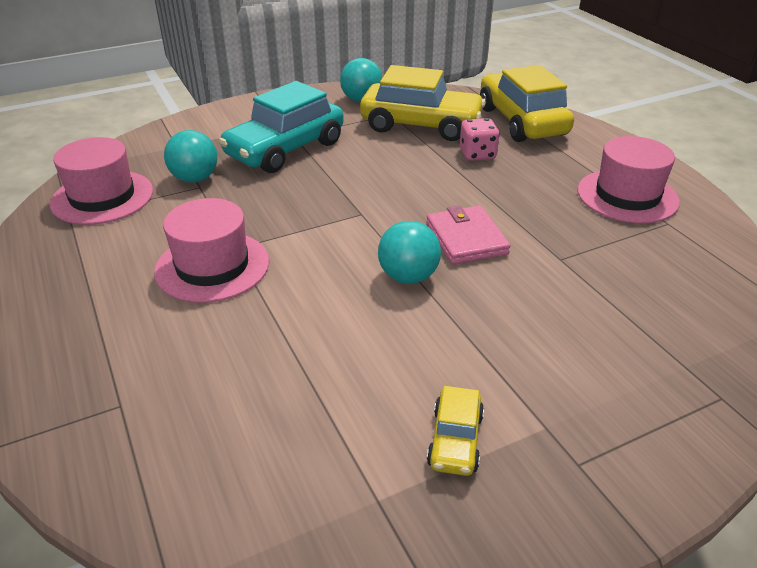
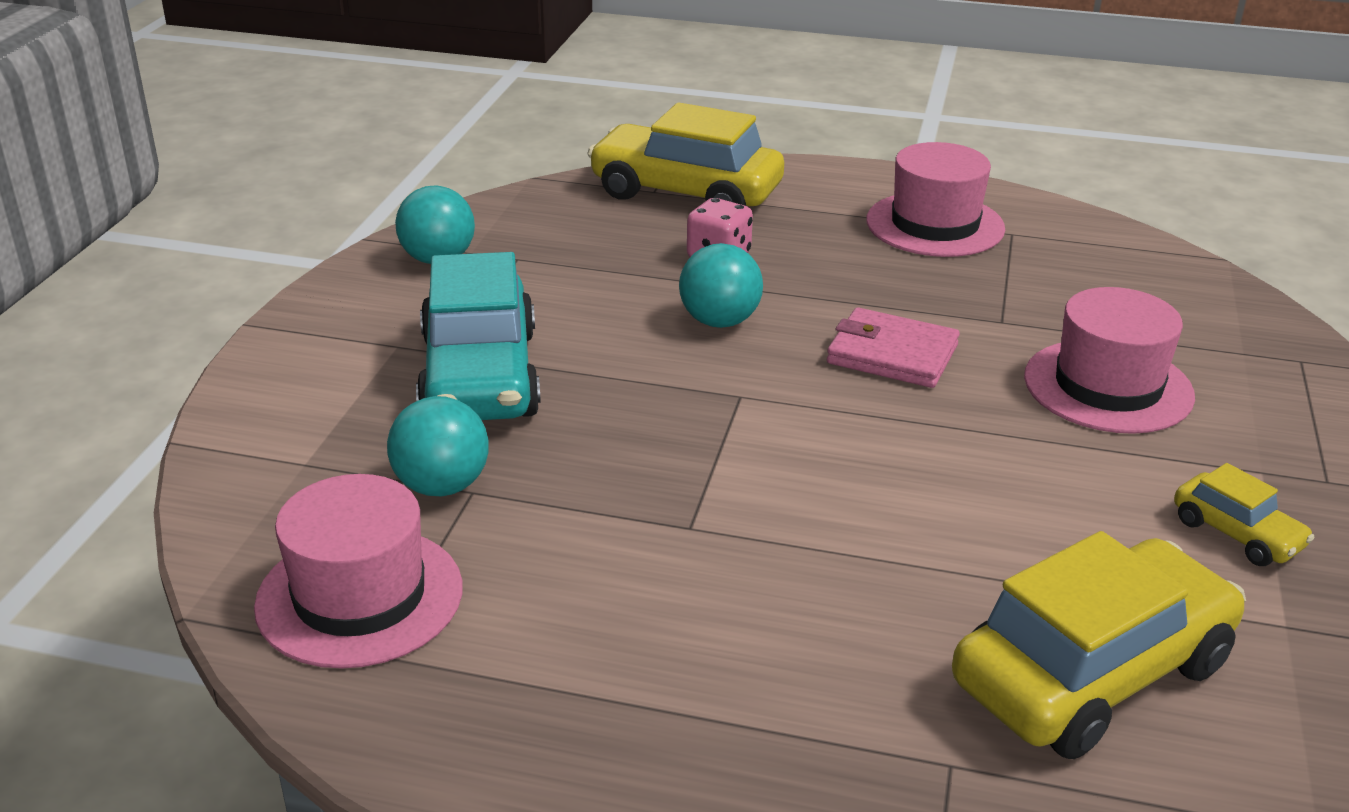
camera: 50 degrees left, 5 degrees down
(212, 266) = (713, 563): pink hat -> pink hat (1108, 386)
(408, 277) = (922, 427): turquoise ball -> turquoise ball (719, 321)
(421, 125) = (585, 254): yellow car -> yellow car (1092, 674)

